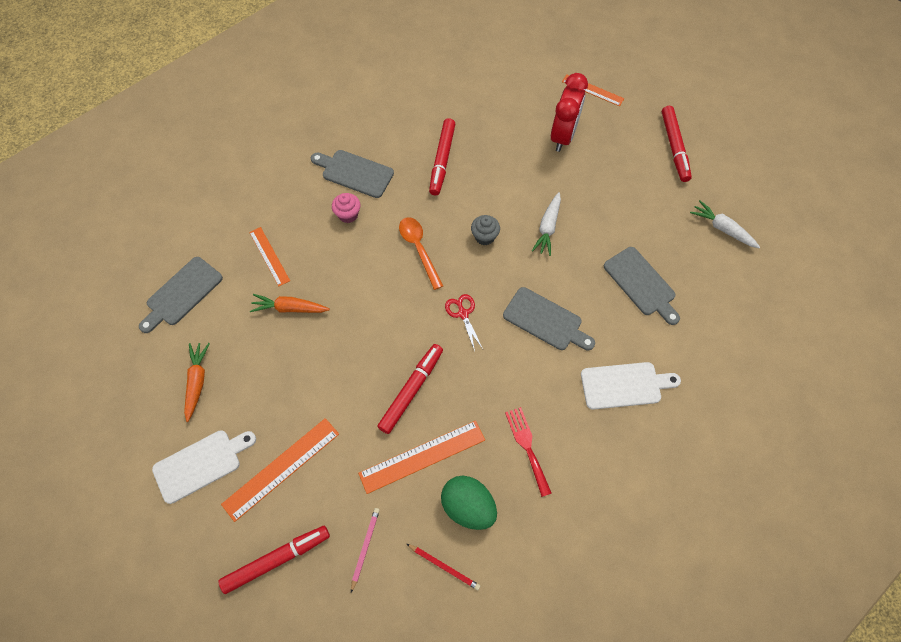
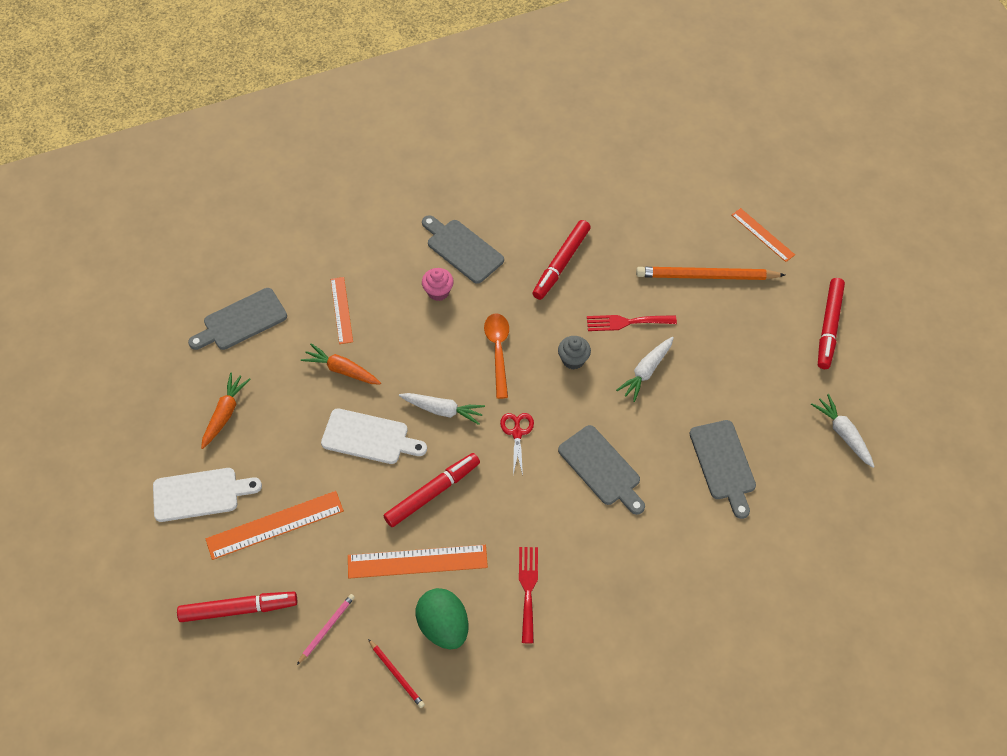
camera: 20 degrees right, 5 degrees down
(392, 315) = (442, 410): none -> white carrot
(515, 192) = (626, 322): none -> red fork
(563, 136) = (706, 276): red clock -> orange pencil
(625, 385) = (658, 563): white cutting board -> white cutting board (369, 437)

